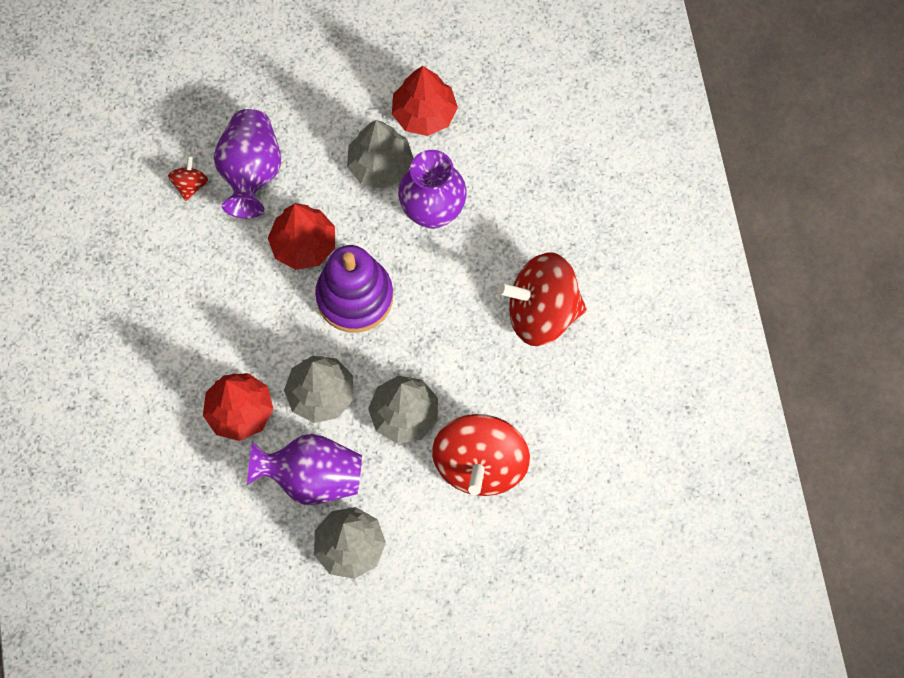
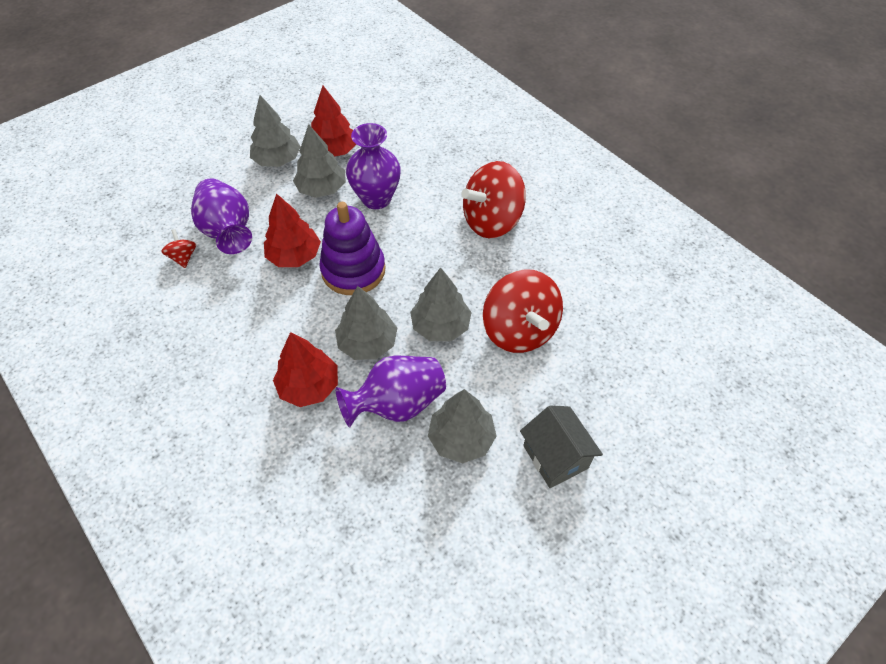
camera: 30 degrees left, 15 degrees down
(352, 95) = (277, 160): none -> grey tree
(424, 614) = (555, 457): none -> grey house

